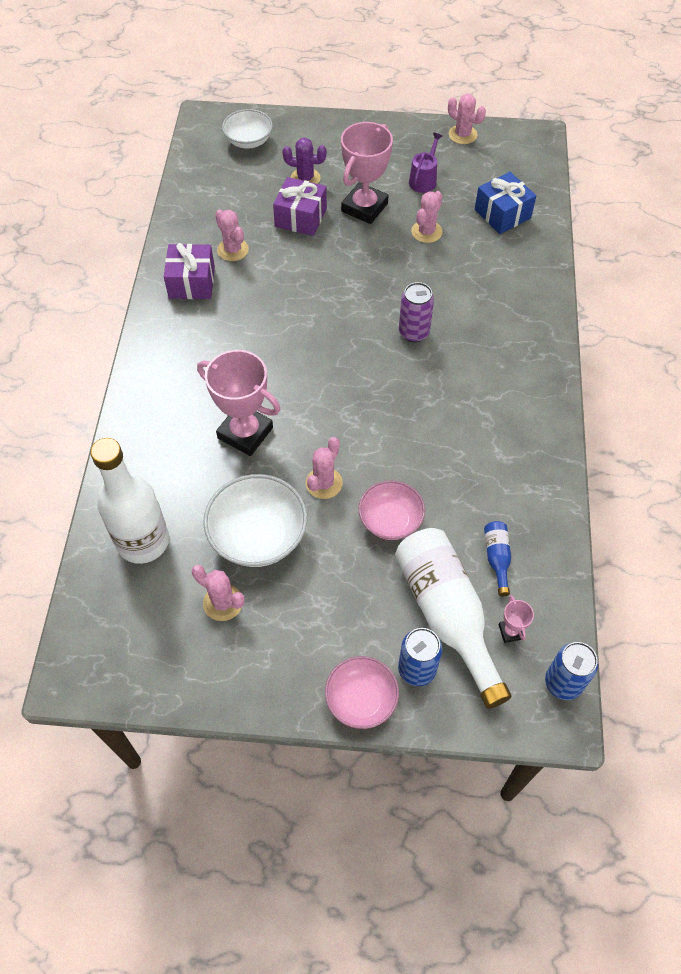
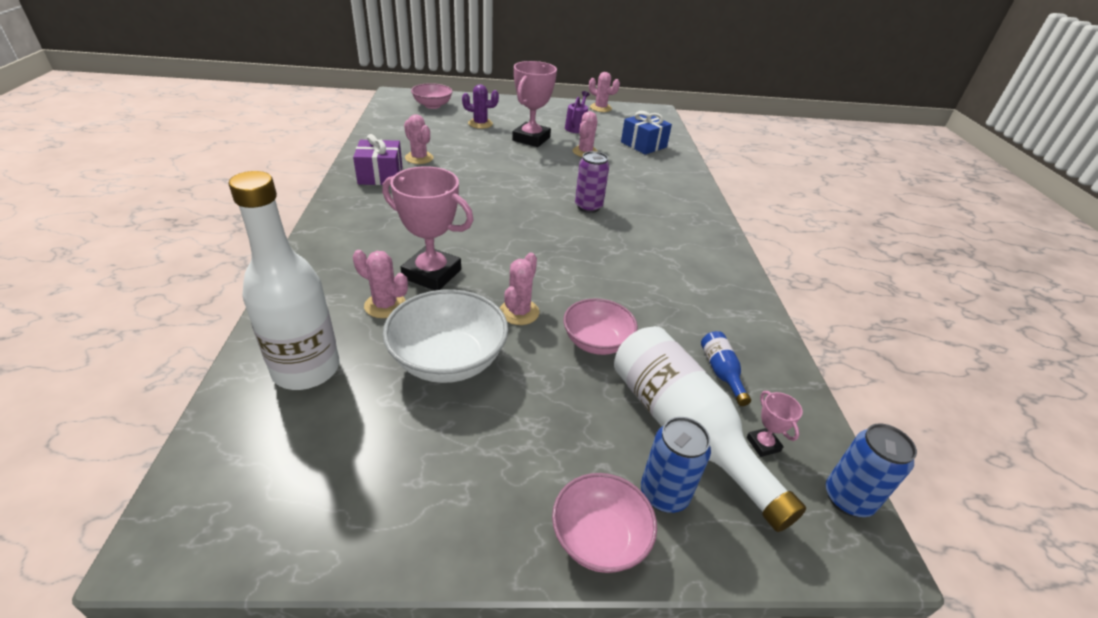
camera: 10 degrees left, 20 degrees down
(223, 603) = (404, 429): pink cactus -> pink cactus (385, 305)
(248, 141) = (432, 105): white bowl -> pink bowl
(301, 217) = (478, 142): purple gift -> none

